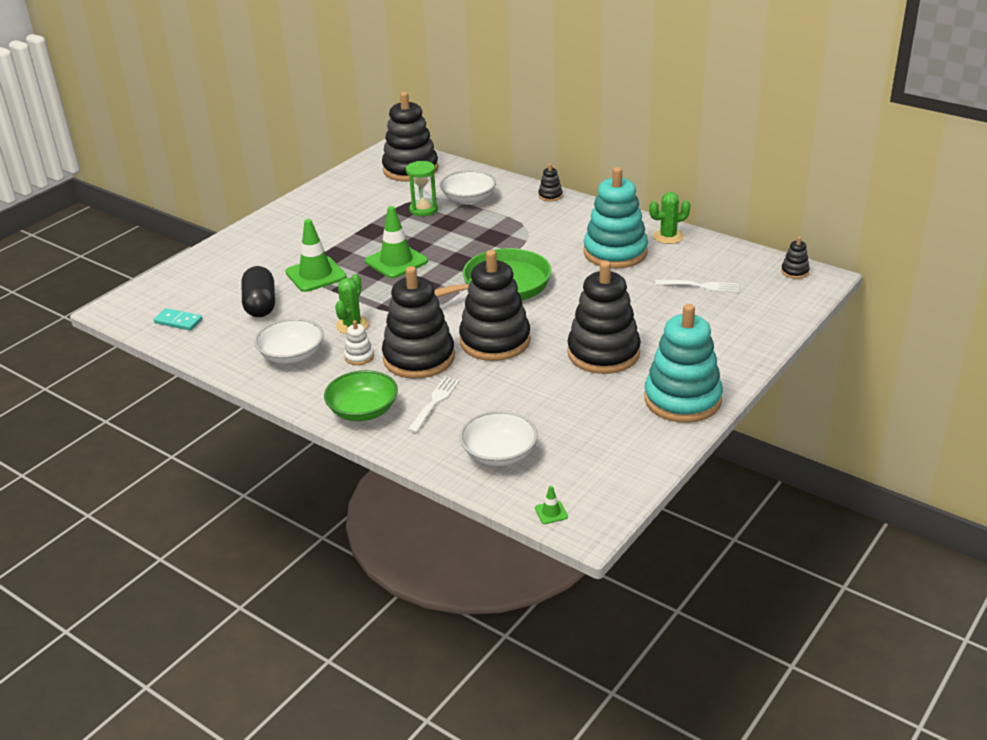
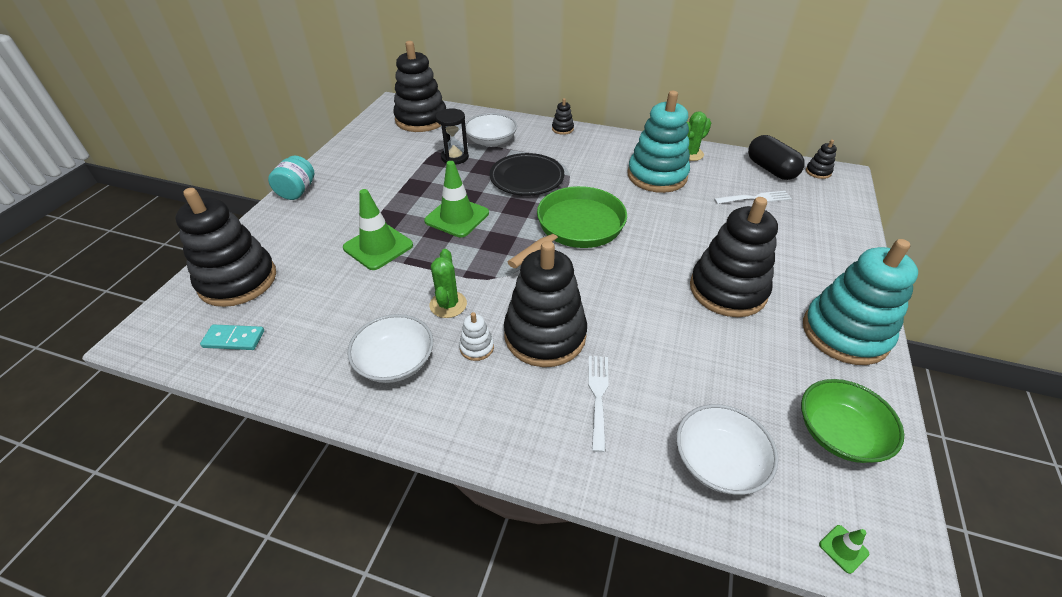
camera: 20 degrees left, 10 degrees up
(260, 305) = (329, 296): black capsule -> black capsule (770, 169)
(265, 221) = (297, 191): none -> turquoise jar
(363, 410) = (521, 430): green bowl -> green bowl (839, 433)
(423, 209) = (455, 157): green hourglass -> black hourglass
(482, 237) = (527, 178): none -> black plate
(495, 341) = (612, 296): black stacking toy -> black stacking toy (238, 280)

